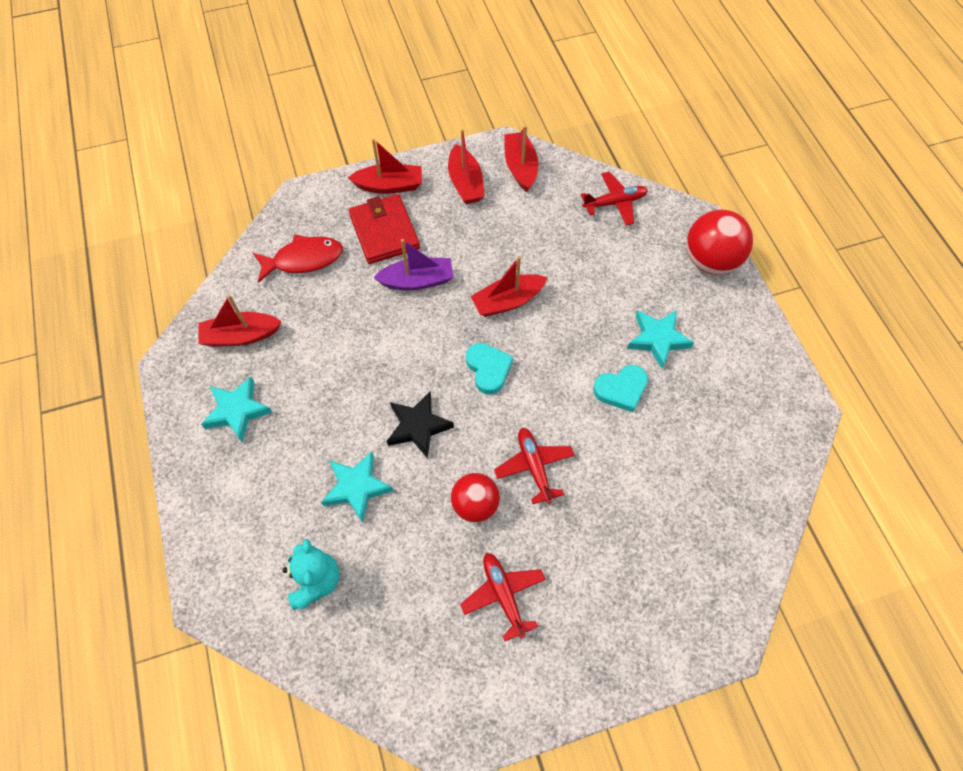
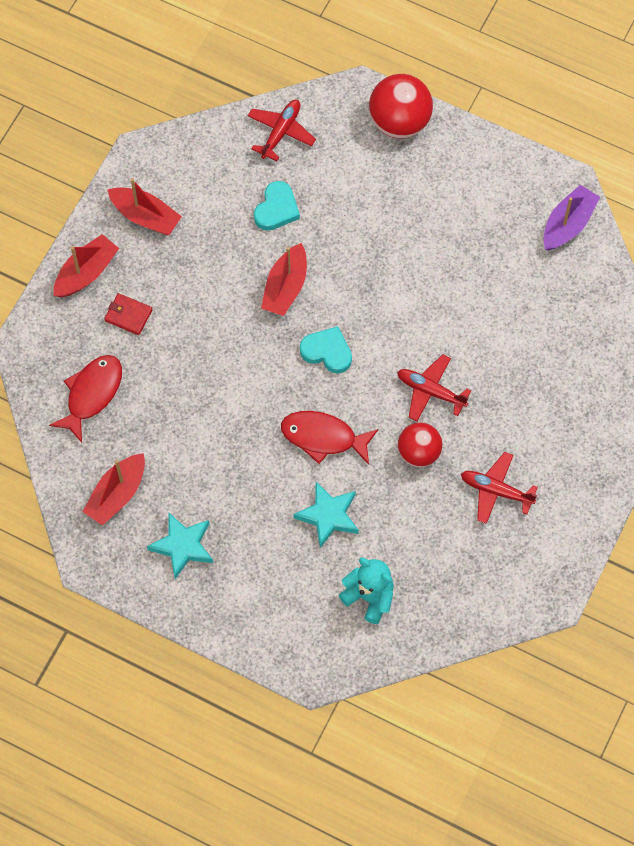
camera: 45 degrees left, 5 degrees up
(384, 232) = (128, 315): red wallet -> red wallet, size x0.54
(417, 281) = (200, 332): purple boat -> purple boat (568, 224)
(418, 427) = (323, 437): black star -> red fish
(520, 167) = (174, 164): red boat -> none
(621, 389) = (433, 282): turquoise heart -> turquoise heart (276, 209)
(657, 339) = (422, 221): turquoise star -> none

